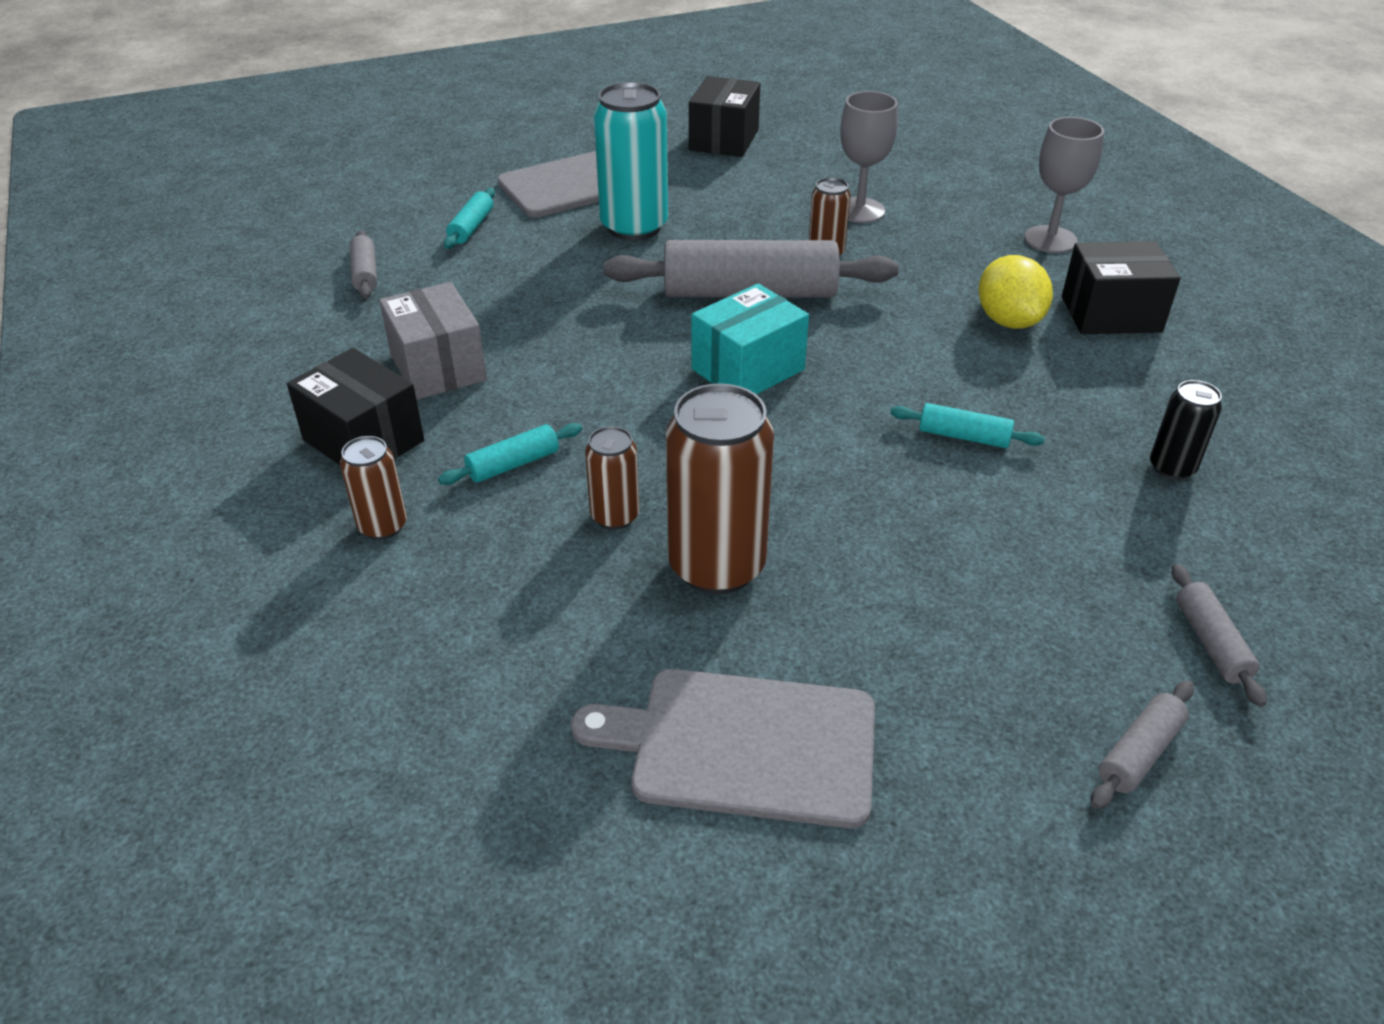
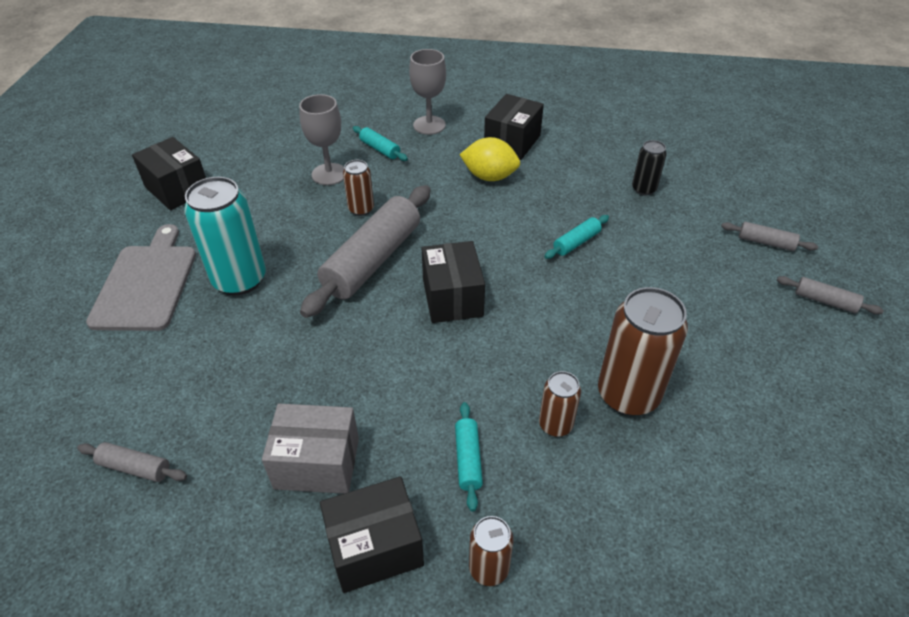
camera: 60 degrees left, 5 degrees up
(471, 227) = (139, 370): turquoise rolling pin -> turquoise rolling pin (380, 149)
(744, 745) = (776, 446): grey cutting board -> none
(748, 369) = (452, 297): turquoise box -> black box
(1139, 753) = (825, 301): grey rolling pin -> grey rolling pin turned 45 degrees counterclockwise

